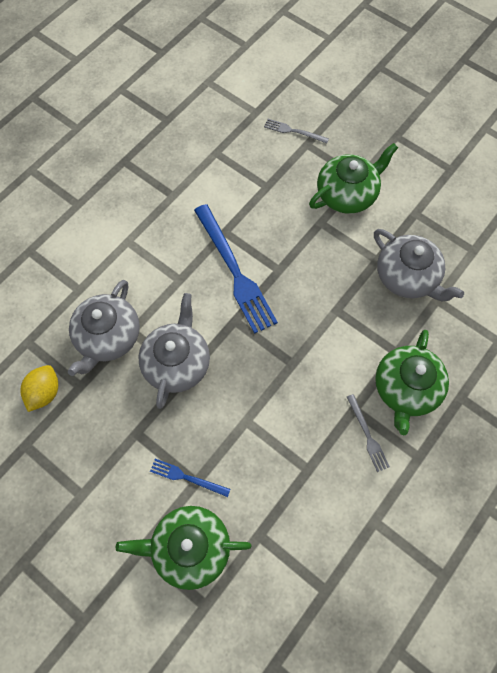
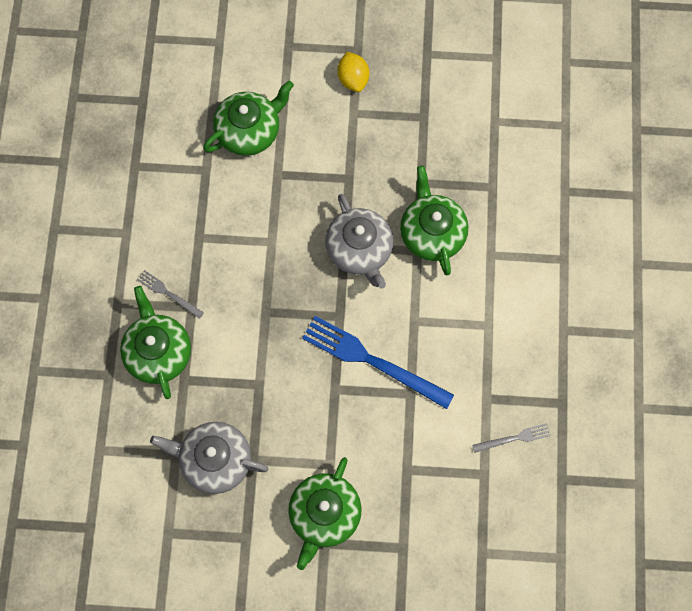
camera: 145 degrees right, 5 degrees up
(44, 392) = (443, 160): yellow lemon -> yellow lemon (353, 79)
(108, 337) = (432, 233): grey teapot -> green teapot
(187, 477) = (286, 173): blue fork -> none
(293, 131) = (426, 555): grey fork -> grey fork (514, 438)

